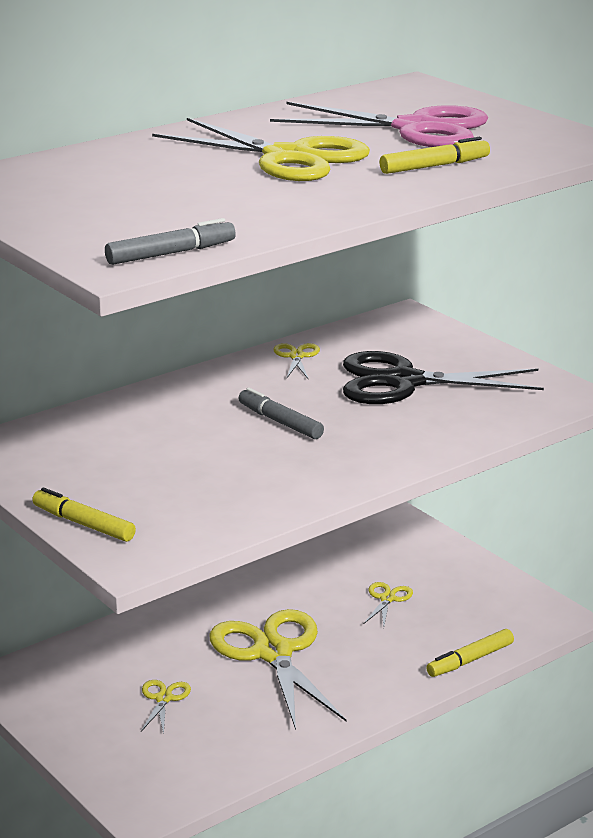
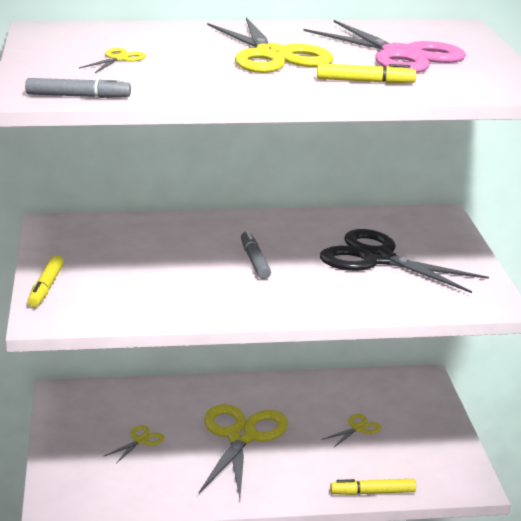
camera: 30 degrees right, 0 degrees up
(83, 524) = (46, 288): yellow marker -> yellow marker turned 150 degrees counterclockwise
(296, 356) = (324, 221): yellow scissors -> yellow scissors (118, 59)

